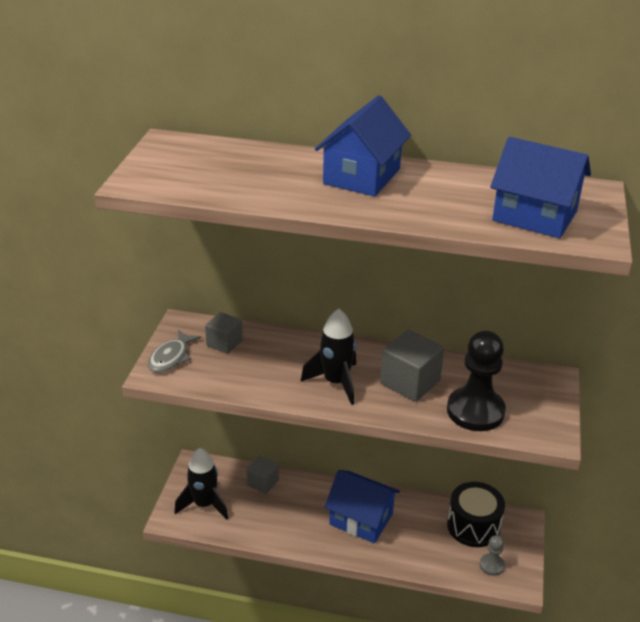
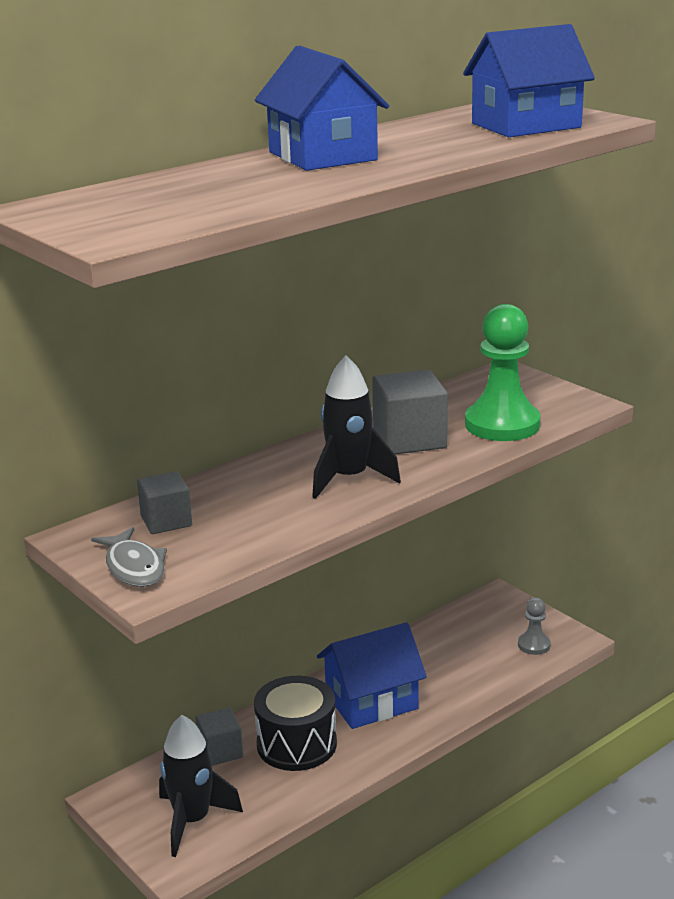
camera: 50 degrees left, 10 degrees down
(473, 526) = (470, 630): black drum -> black drum (296, 744)
(475, 411) = (502, 424): black pawn -> green pawn

